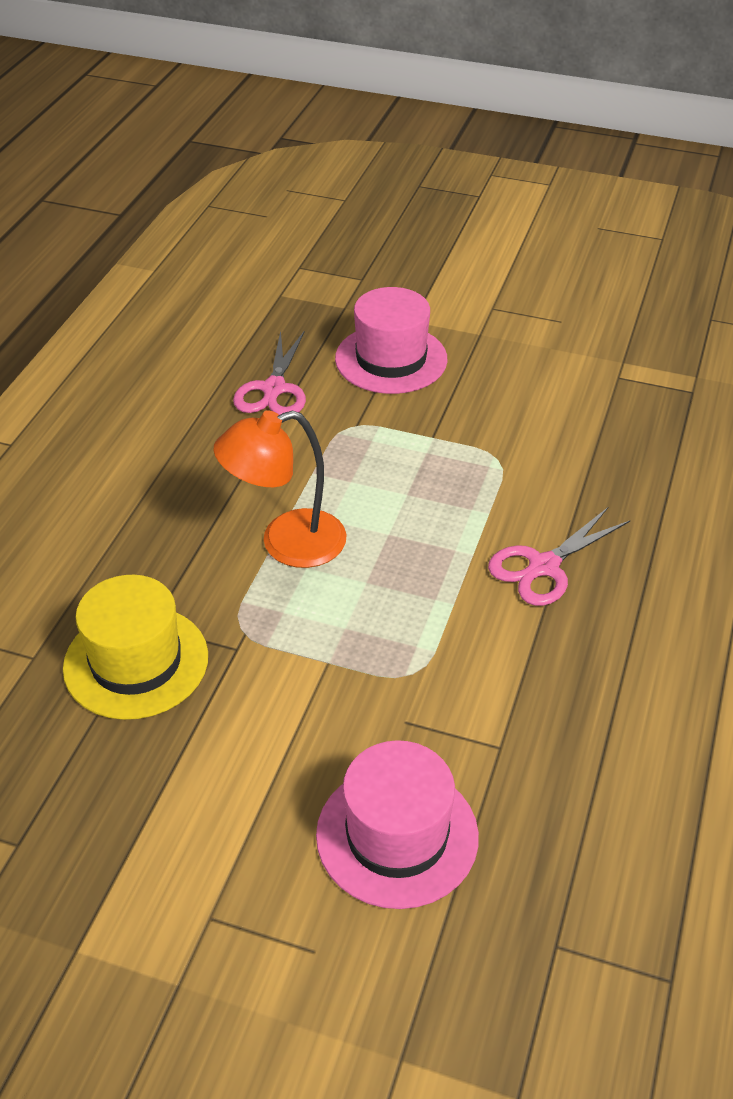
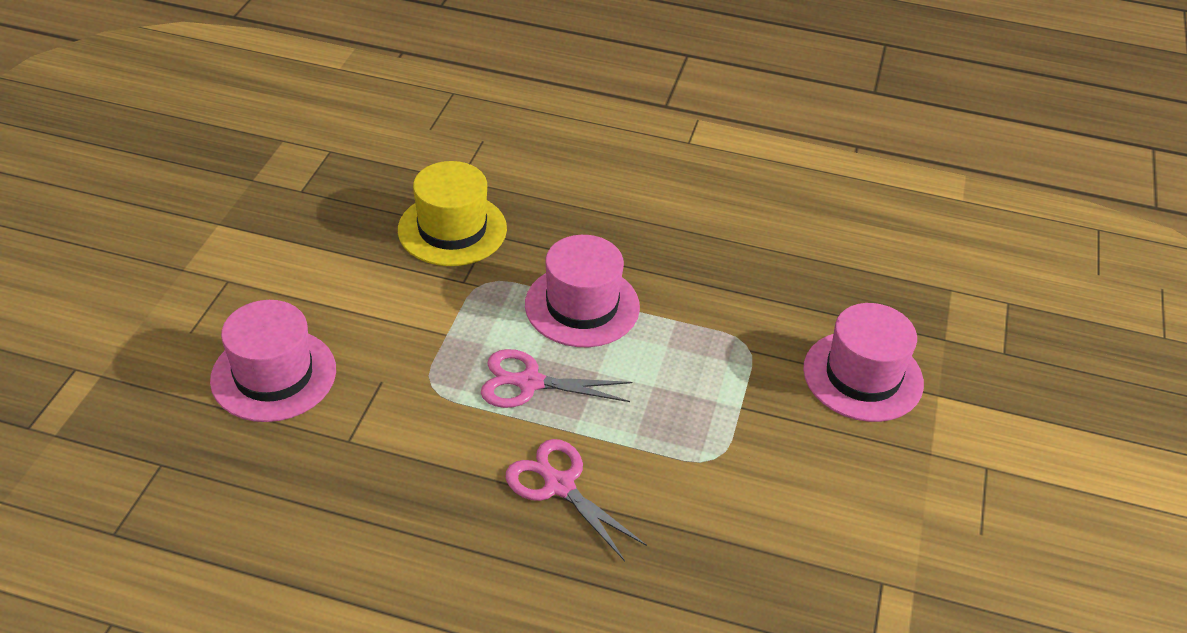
camera: 85 degrees right, 0 degrees up
(274, 389) = (793, 290): pink scissors -> pink scissors (529, 383)
(286, 543) = (582, 306): orange lamp -> pink hat

